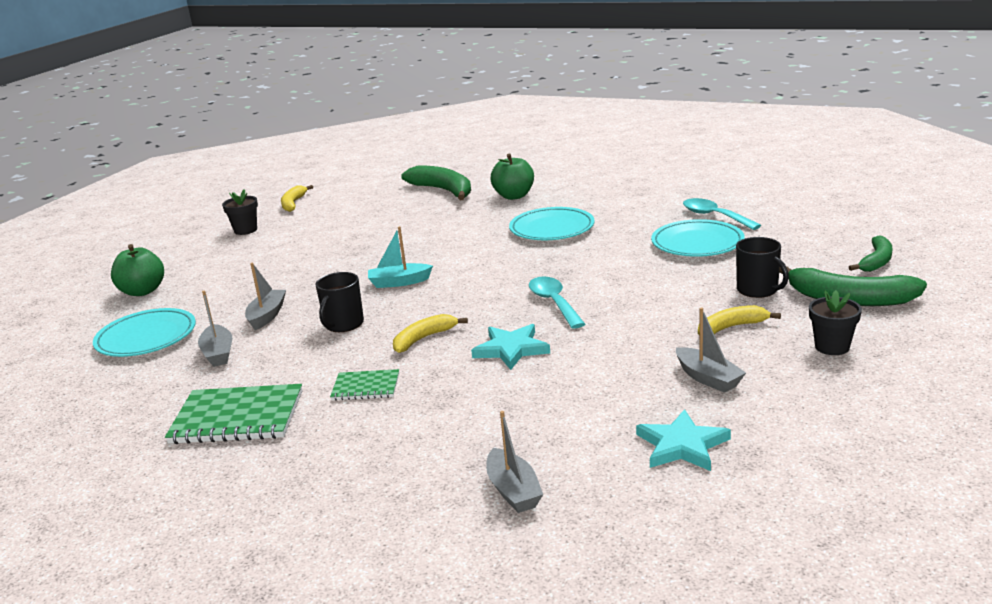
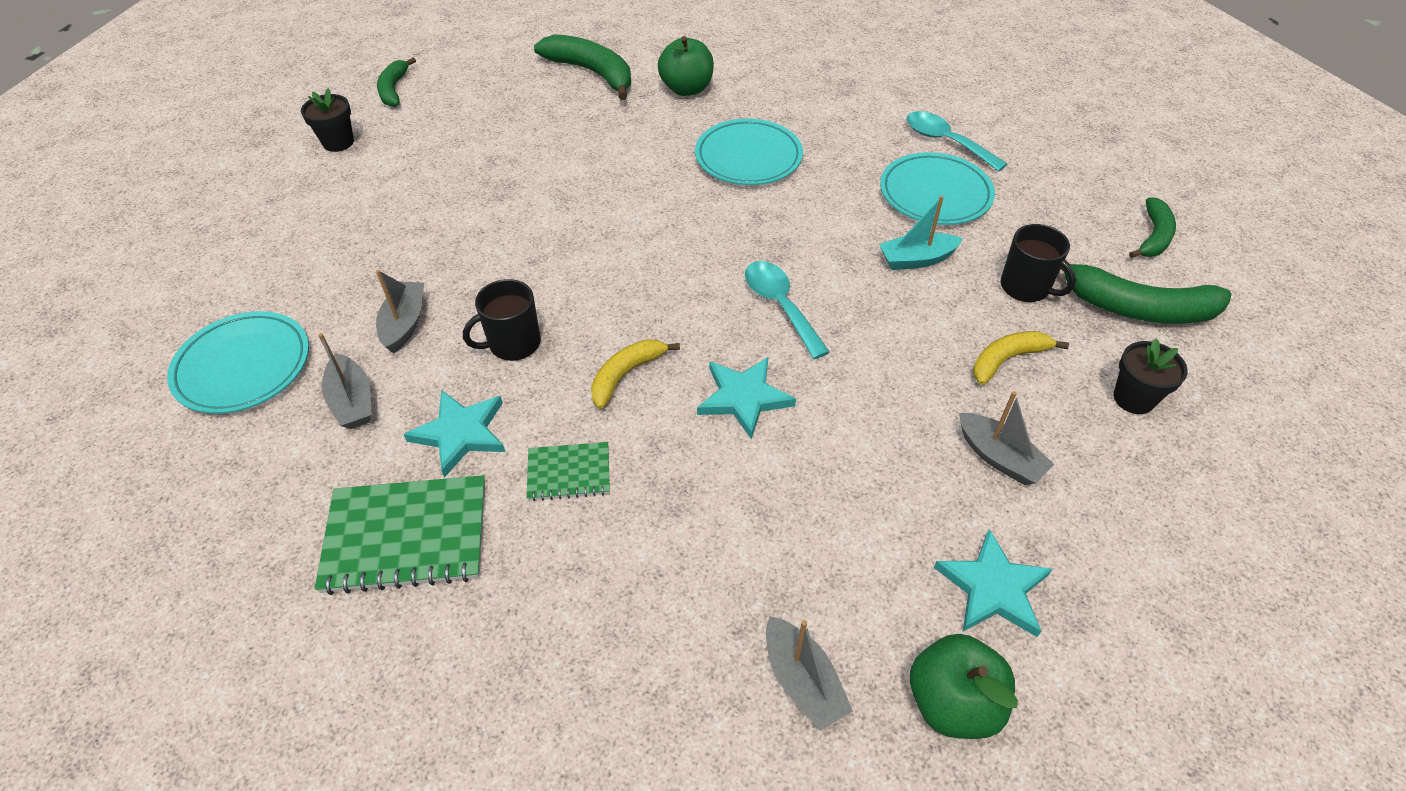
camera: 10 degrees left, 25 degrees up
(142, 291) = (217, 267): green apple -> green apple (952, 702)
(291, 368) = (460, 433): none -> turquoise star
(293, 203) = (394, 89): yellow banana -> green banana
(343, 324) = (513, 344): black mug -> black mug turned 45 degrees clockwise
(399, 282) = (570, 259): turquoise boat -> turquoise boat (916, 259)

